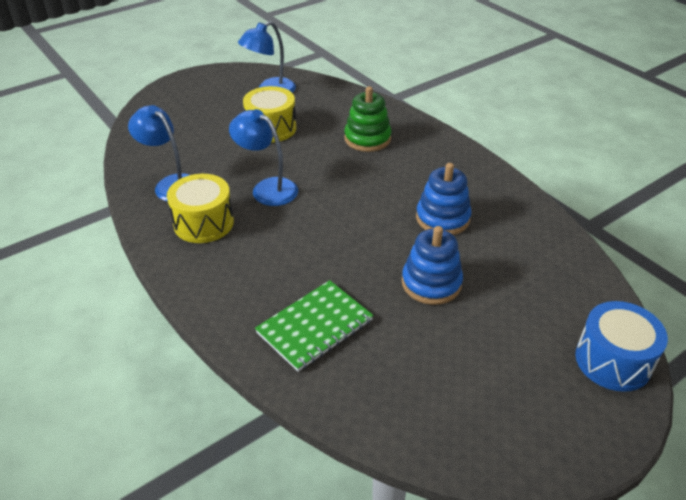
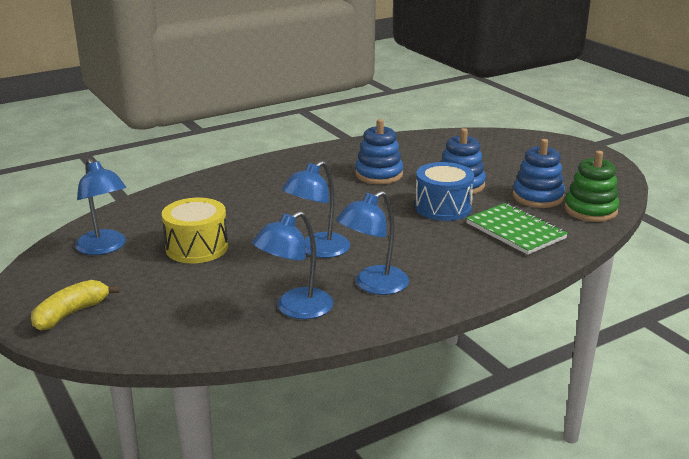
camera: 85 degrees left, 15 degrees down
(180, 94) = (71, 314): none -> yellow banana
(203, 223) = (373, 285): yellow drum -> blue lamp
(367, 139) = (242, 197): green stacking toy -> green stacking toy (590, 210)
(412, 355) = (537, 197): none -> blue stacking toy
(613, 361) = (528, 140): blue drum -> blue drum (443, 207)

